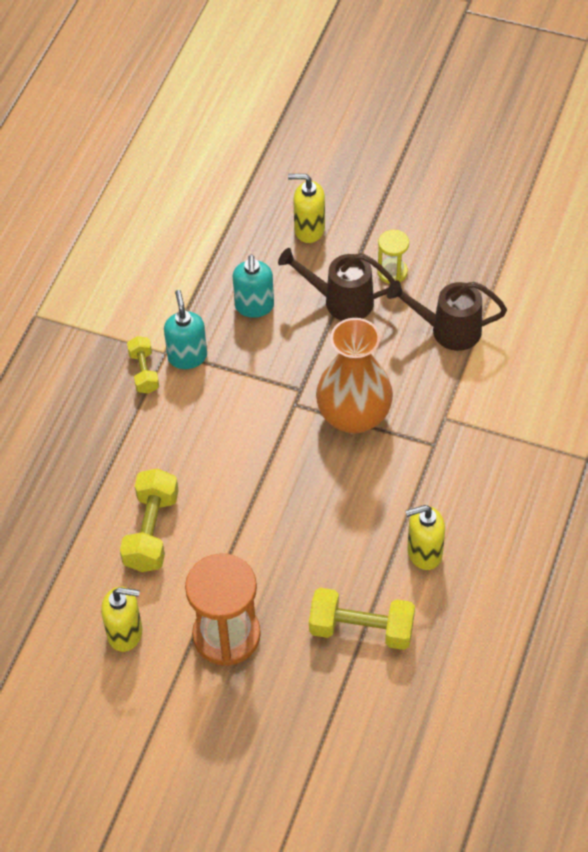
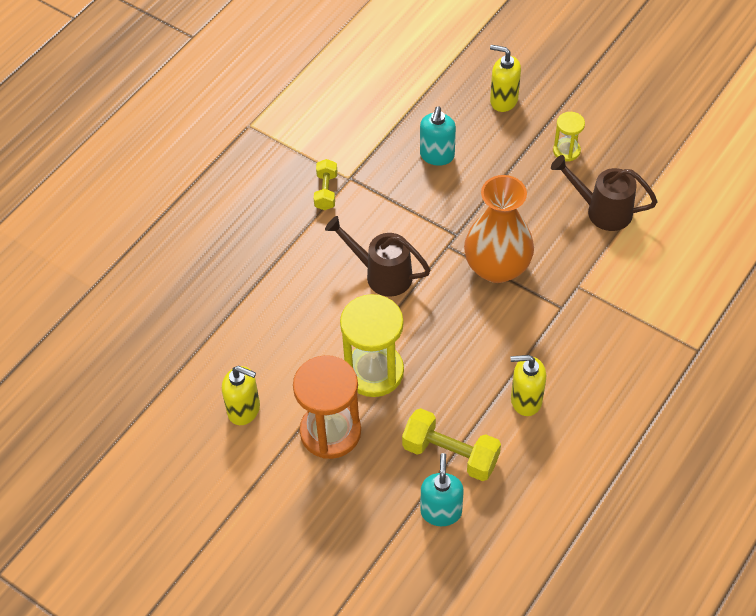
camera: 15 degrees right, 0 degrees up
(151, 531) = (292, 327): yellow dumbbell -> none
(187, 356) = (367, 186): turquoise soap dispenser -> turquoise soap dispenser (441, 511)
(254, 559) = (374, 371): none -> yellow hourglass
(341, 301) = (514, 166): brown watering can -> brown watering can (382, 274)

